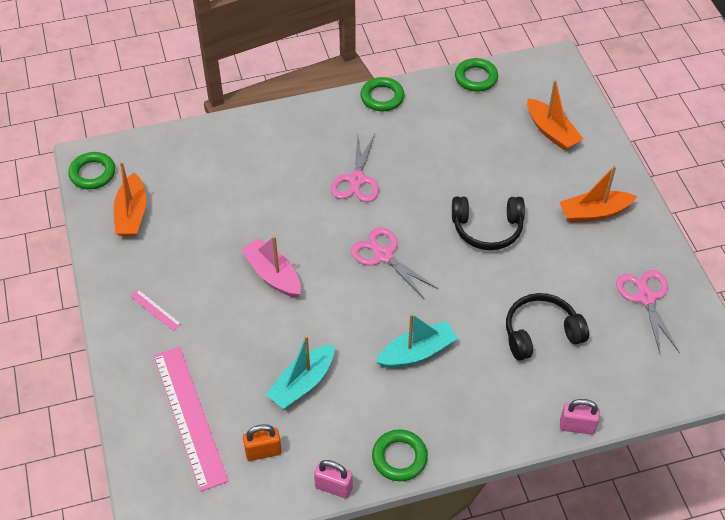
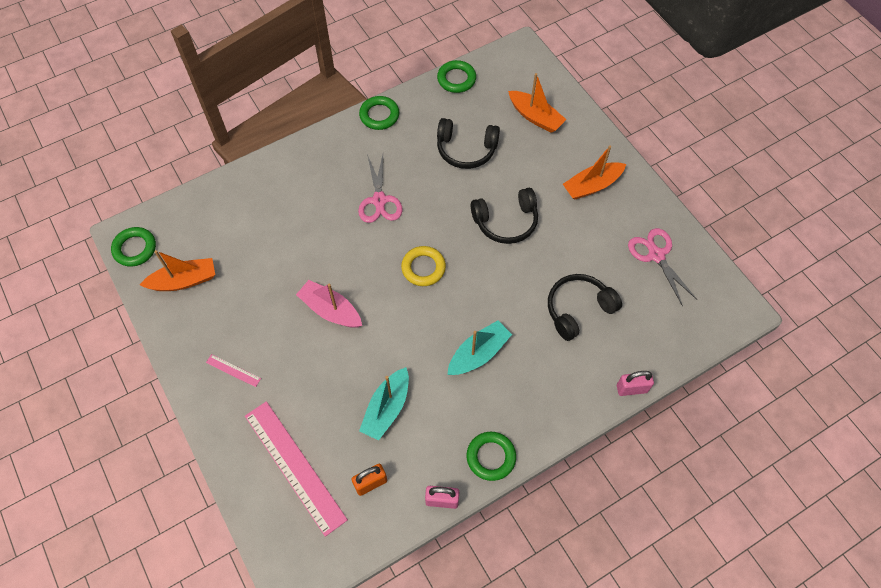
camera: 15 degrees left, 10 degrees up
(132, 214) = (184, 281): orange boat -> orange boat turned 90 degrees counterclockwise
(383, 255) = (423, 268): pink scissors -> yellow ring
(465, 149) = (466, 149): none -> black headphones

